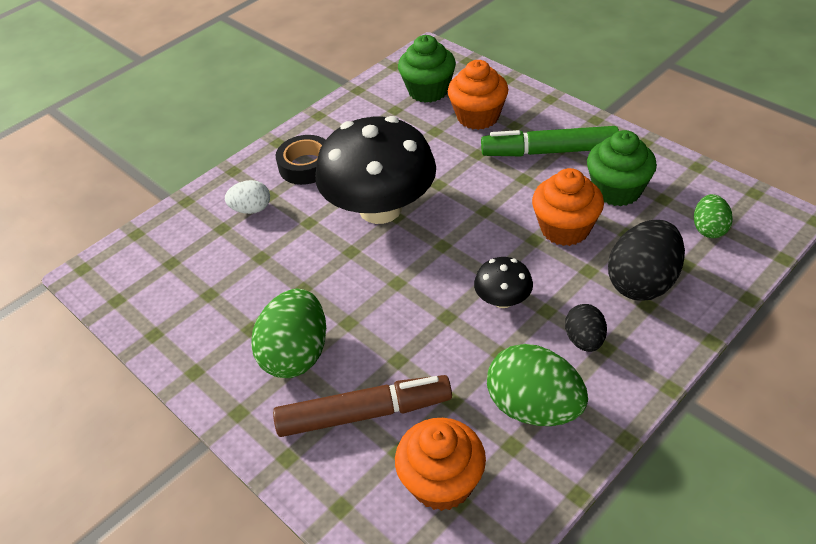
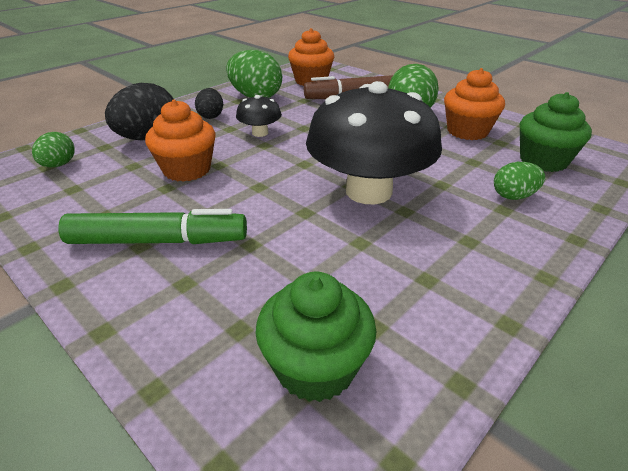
camera: 175 degrees right, 10 degrees down
(251, 209) = (513, 196): white egg -> green egg
(306, 166) = (479, 239): black tape -> none
(478, 117) = (235, 300): orange cupcake -> orange cupcake (467, 131)
(617, 190) = (112, 197): green cupcake -> green cupcake (543, 161)

